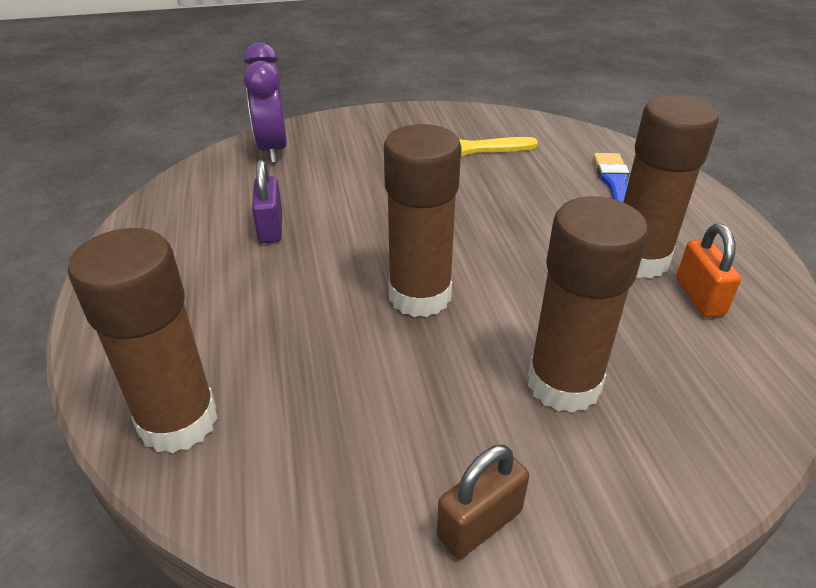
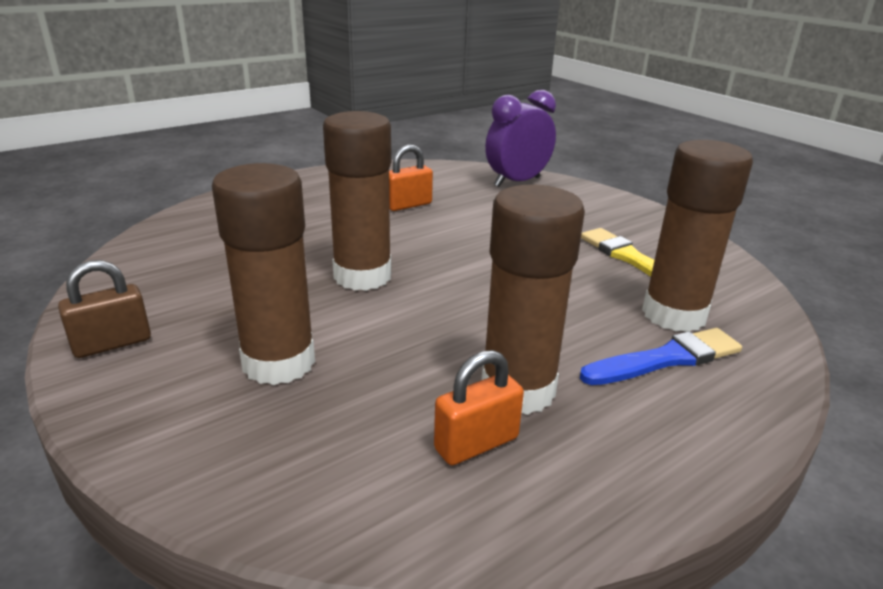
camera: 65 degrees right, 10 degrees down
(178, 421) = (191, 225): brown glue stick -> brown glue stick (674, 315)
(270, 228) = (408, 205): purple padlock -> orange padlock
(479, 524) = (112, 343): brown padlock -> brown padlock turned 60 degrees counterclockwise

